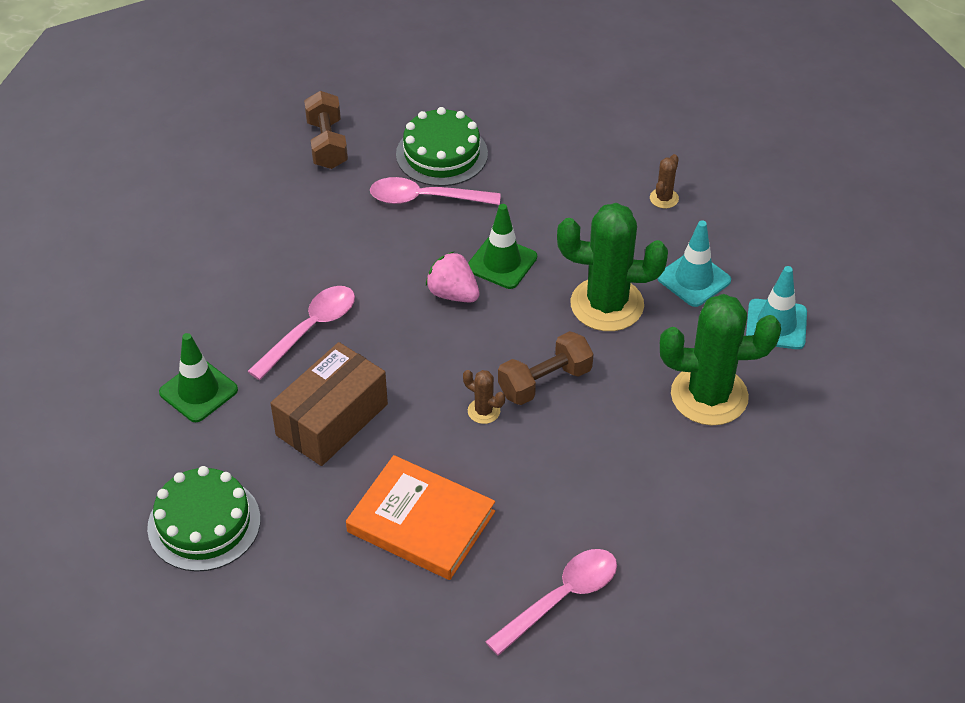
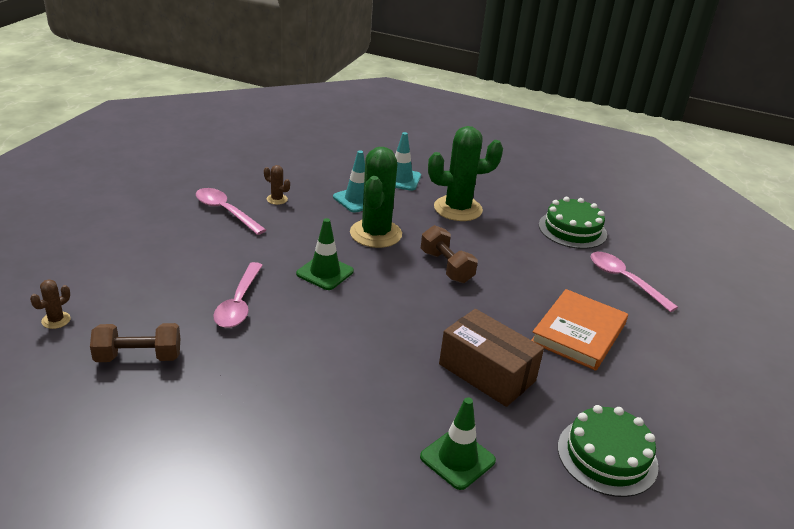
camera: 90 degrees left, 15 degrees down
(310, 330) = (385, 380): pink spoon -> pink spoon (225, 211)
(441, 154) = (185, 290): green cake -> green cake (572, 229)
(453, 294) = (354, 299): pink strawberry -> none
(483, 411) = (474, 295): brown cactus -> brown cactus (56, 320)
(709, 396) = (458, 209): green cactus -> green cactus turned 75 degrees clockwise

